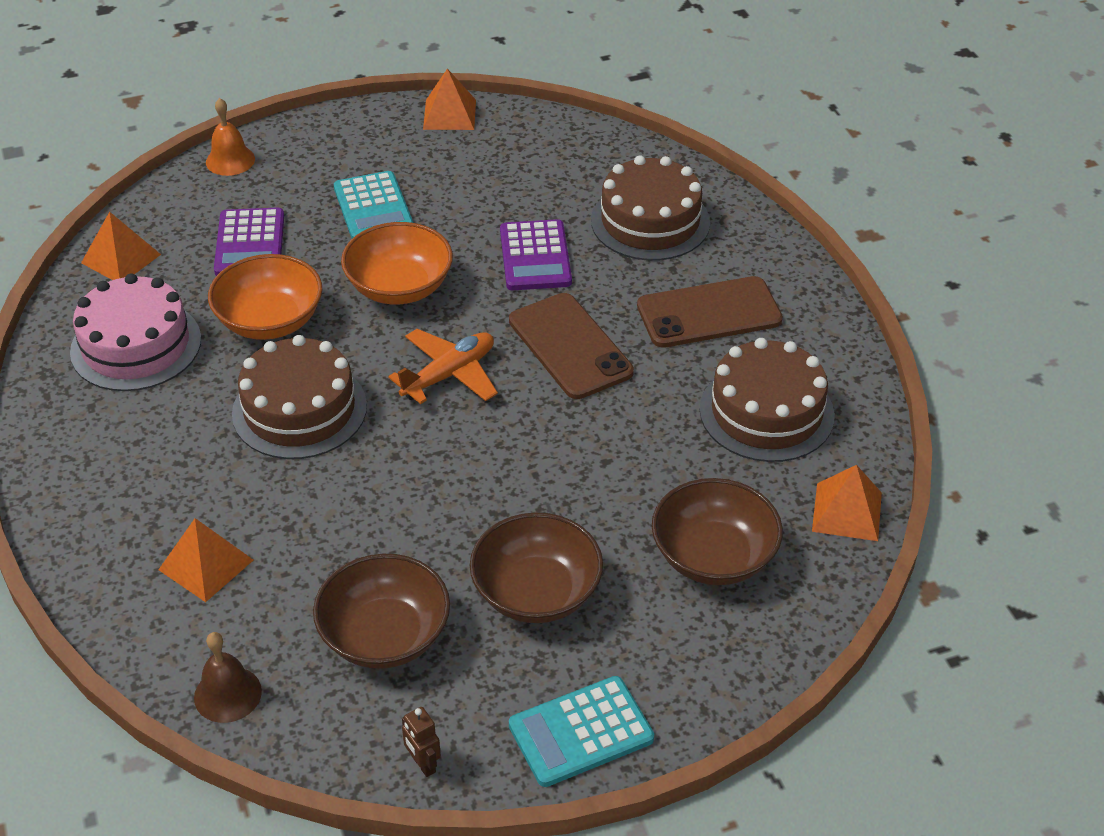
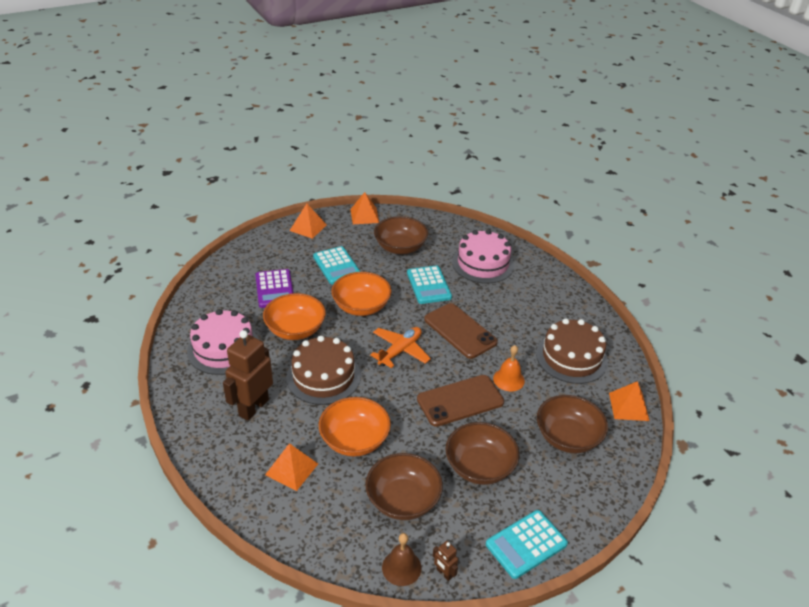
camera: 10 degrees left, 5 degrees down
(121, 258) = (204, 302): orange pyramid -> orange pyramid (308, 227)
(164, 453) = (253, 407): none -> brown robot
(227, 694) = (322, 544): brown bell -> brown bell (401, 567)
(230, 160) = (253, 246): orange bell -> orange bell (508, 379)
(327, 525) = (354, 440): none -> orange bowl
(501, 180) = (400, 247): none -> brown bowl
(535, 256) = (428, 285): purple calculator -> turquoise calculator
(650, 221) = (483, 263): brown cake -> pink cake
(709, 313) = (526, 308): brown phone -> brown phone (460, 401)

